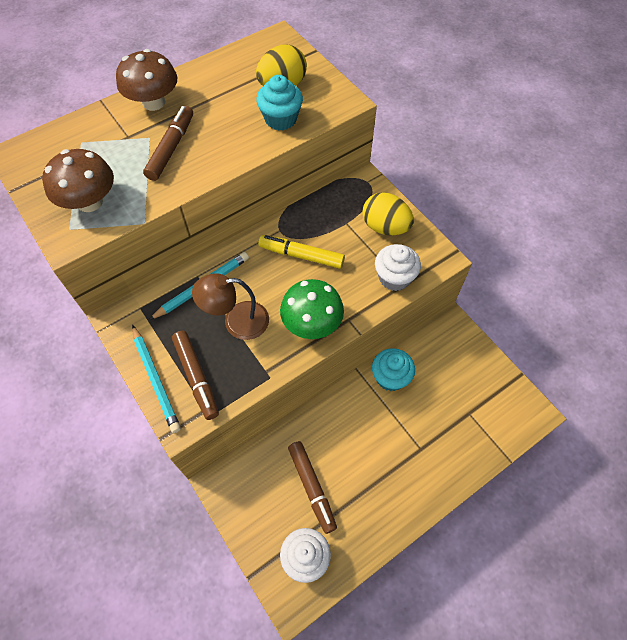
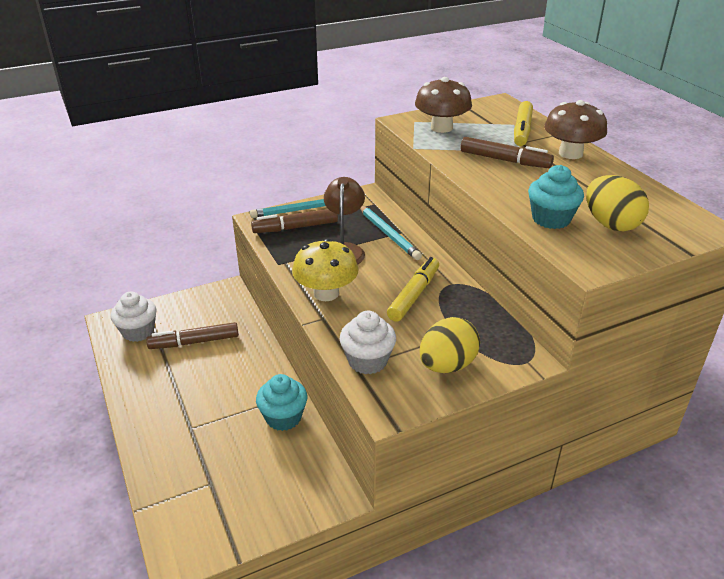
camera: 100 degrees right, 25 degrees down
(98, 135) = (522, 130): none -> yellow marker
(312, 323) = (326, 293): green mushroom -> yellow mushroom

